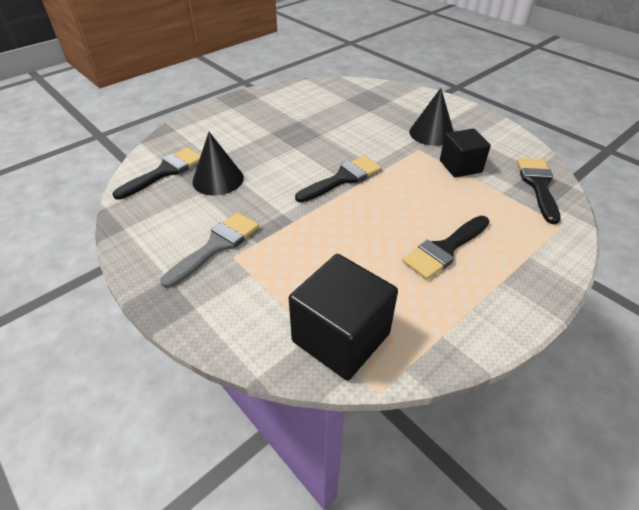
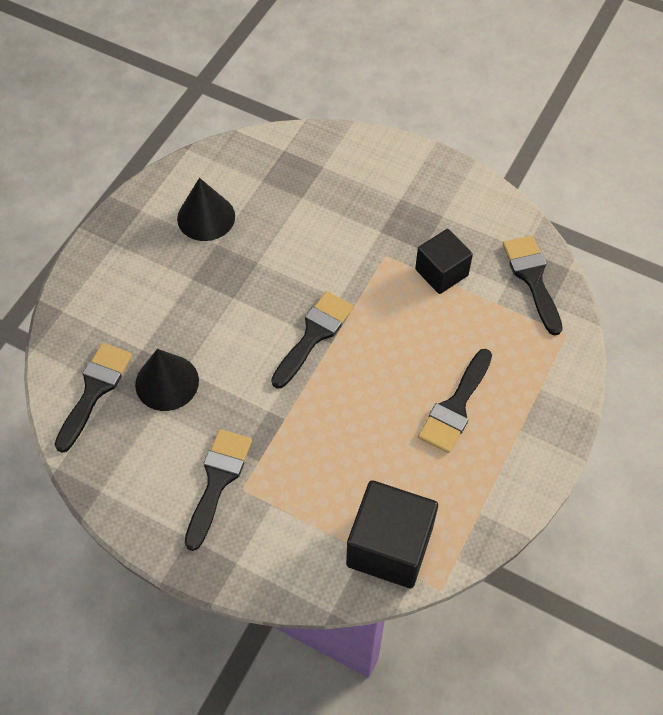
camera: 20 degrees left, 15 degrees up
(216, 246) = (217, 480): grey brush -> black brush
(431, 133) = (393, 220): black cone -> black cone (206, 217)

